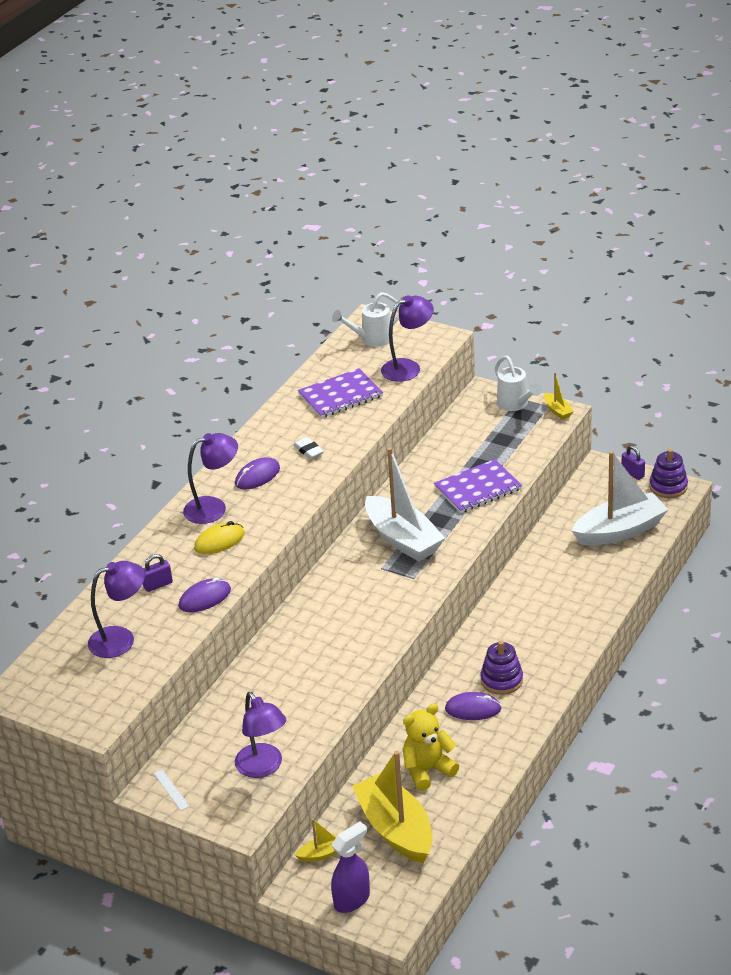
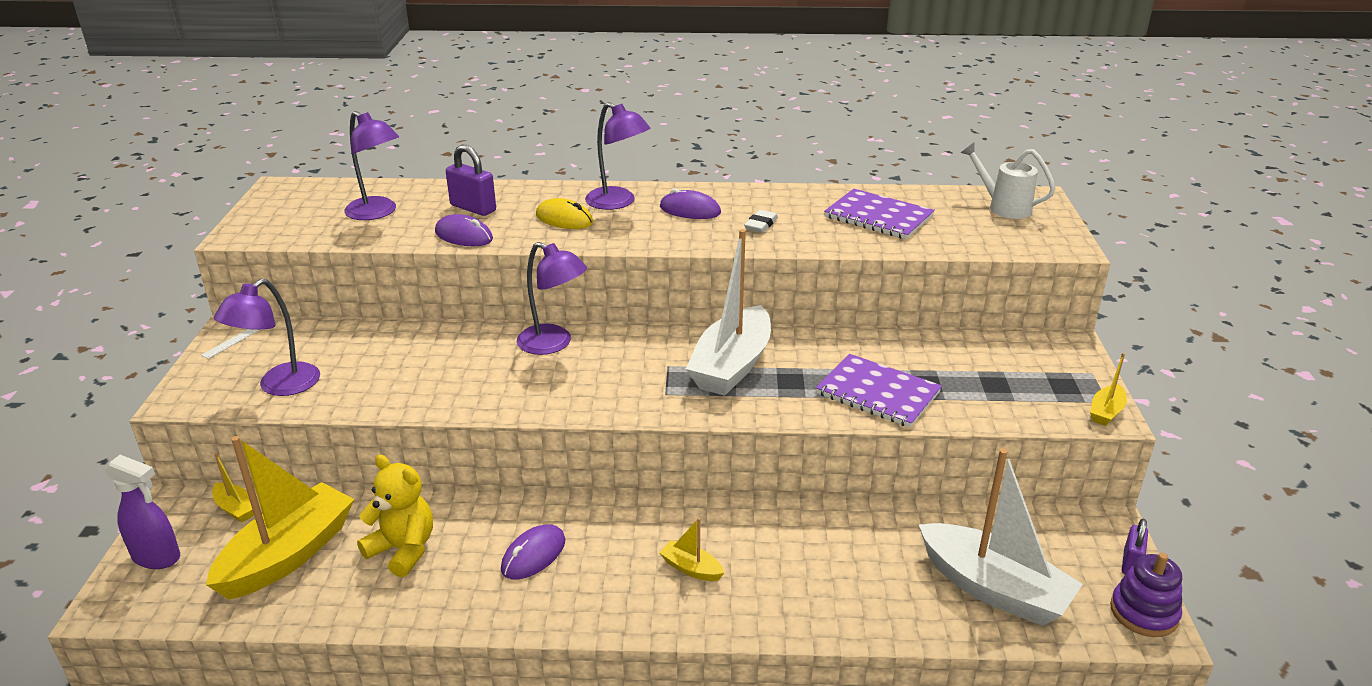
camera: 60 degrees right, 5 degrees down
(158, 585) = (473, 208): purple padlock -> purple padlock, size x1.53
(408, 367) = (980, 241): purple lamp -> purple lamp (553, 344)
(473, 709) = (533, 555): purple mouse -> purple mouse turned 60 degrees clockwise
(501, 680) = (602, 564): purple stacking toy -> none
(515, 404) = (1076, 374): white watering can -> none
(529, 643) = (691, 568): none -> yellow boat

